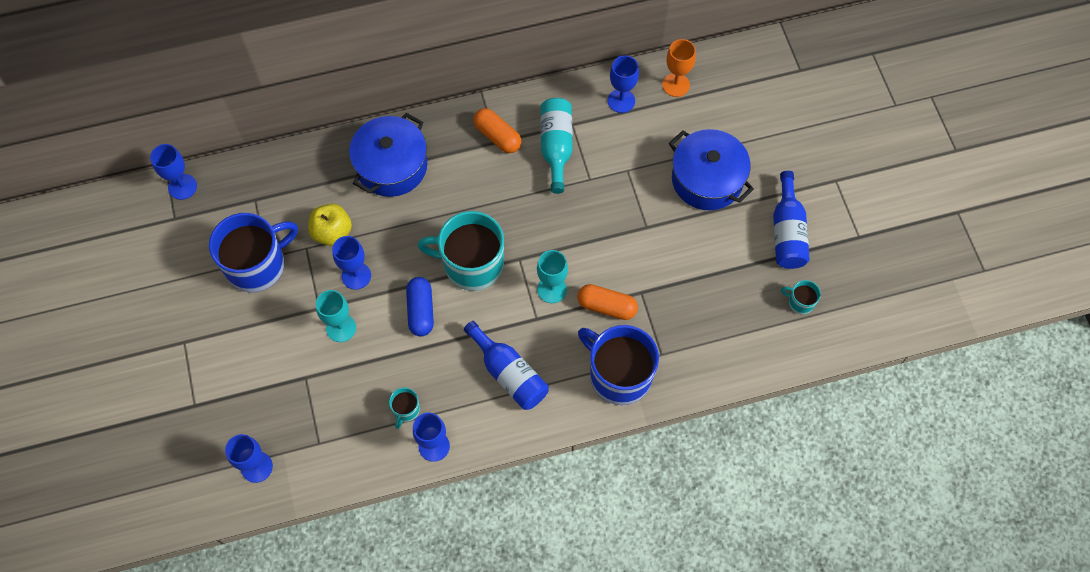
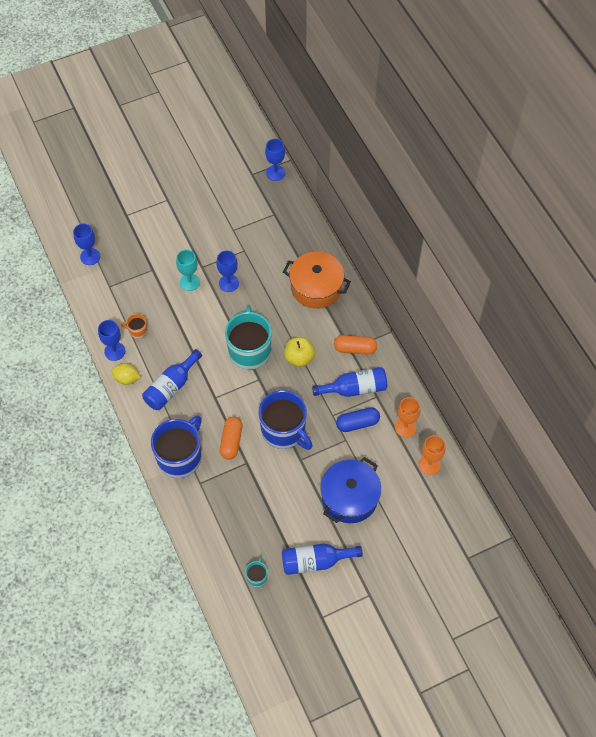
camera: 80 degrees right, 5 degrees down
(257, 265) = (227, 226): blue mug -> blue mug (284, 430)
(332, 232) = (258, 263): yellow apple -> yellow apple (299, 358)
(391, 166) = (316, 287): blue pot -> orange pot
(406, 410) = (137, 330): turquoise mug -> orange mug
(421, 311) = (209, 326): blue capsule -> blue capsule (357, 423)
(483, 433) = (127, 378): none -> yellow lemon
(497, 136) = (355, 349): orange capsule -> orange capsule turned 60 degrees clockwise
(552, 289) = (239, 404): turquoise goblet -> none
(556, 147) = (354, 389): turquoise bottle -> blue bottle
(621, 101) = (405, 427): blue goblet -> orange goblet

